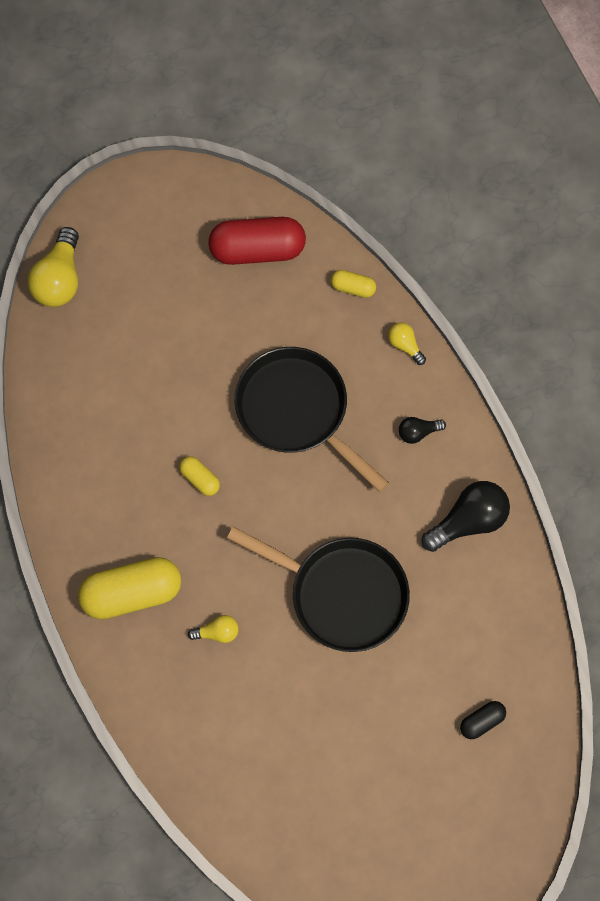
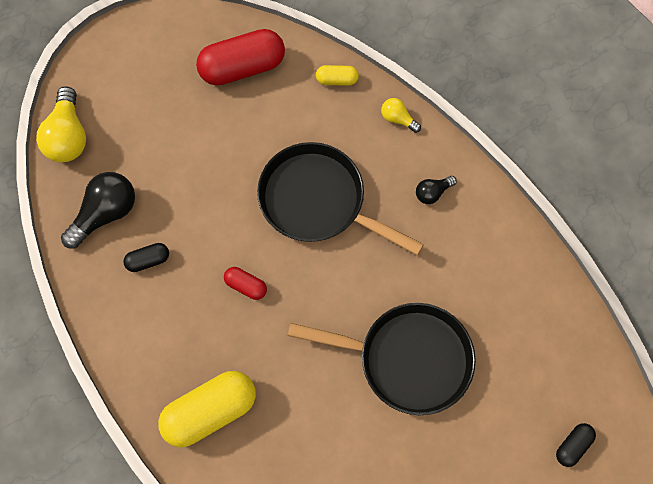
camera: 15 degrees left, 0 degrees up
(108, 428) = (148, 260): none -> black capsule
(200, 479) = (246, 286): yellow capsule -> red capsule
(217, 632) = (302, 427): yellow light bulb -> none
(468, 521) = (502, 261): black light bulb -> black light bulb (105, 213)

